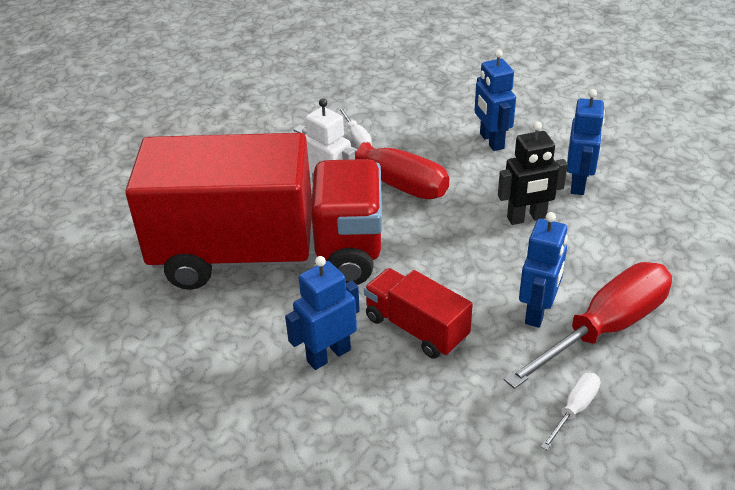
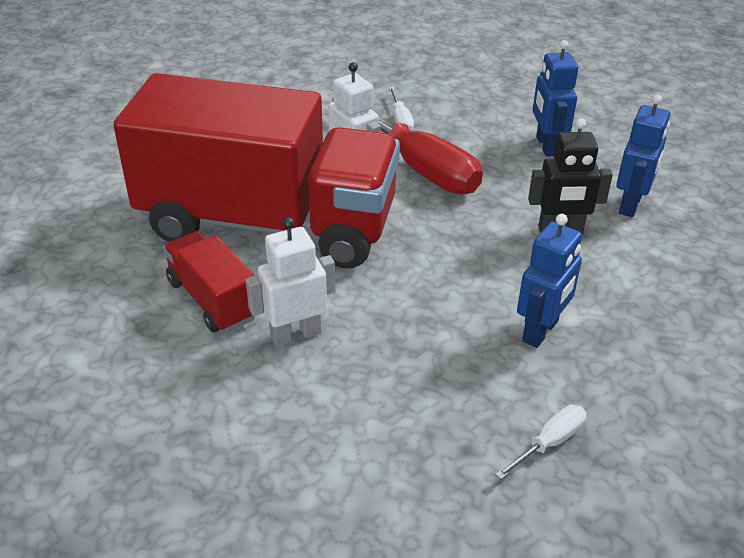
camera: 10 degrees right, 0 degrees up
(328, 355) = (295, 335): blue robot -> white robot
(416, 328) = (399, 324): red truck -> red truck (213, 300)
(605, 328) = (613, 362): red screwdriver -> none

